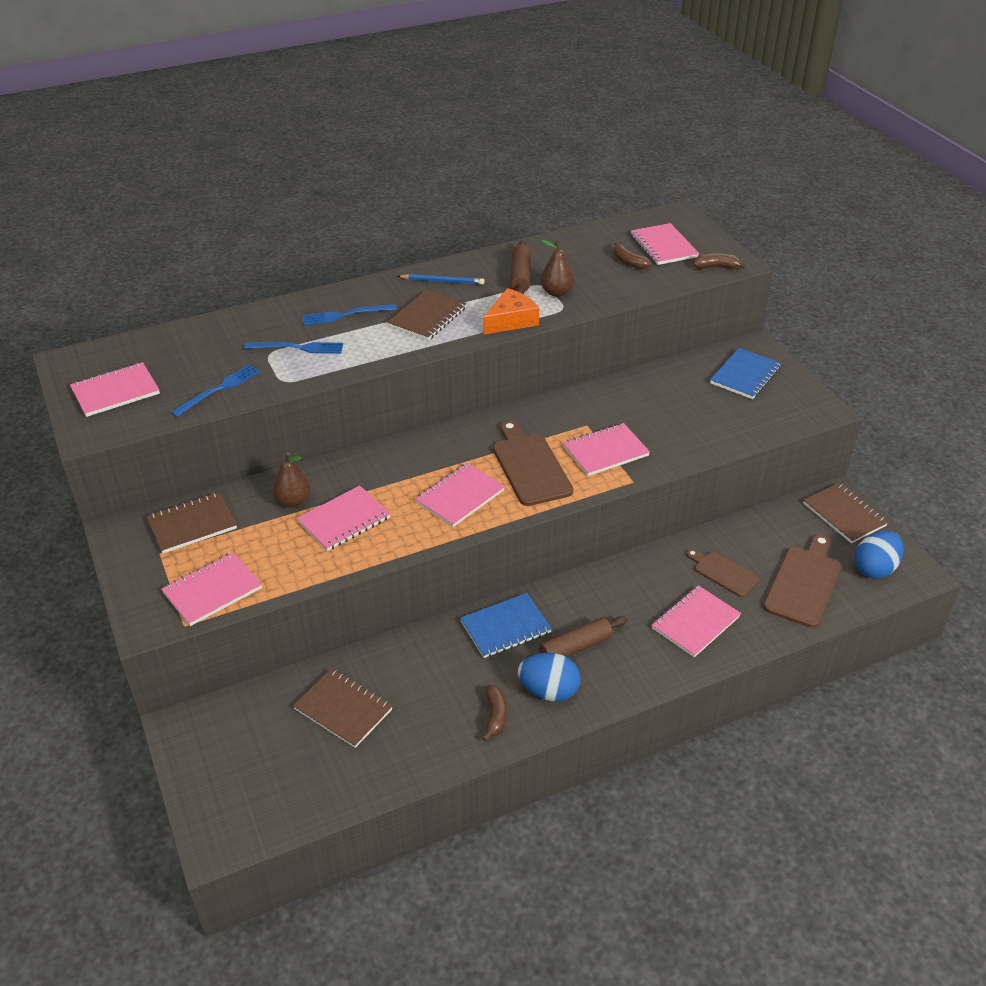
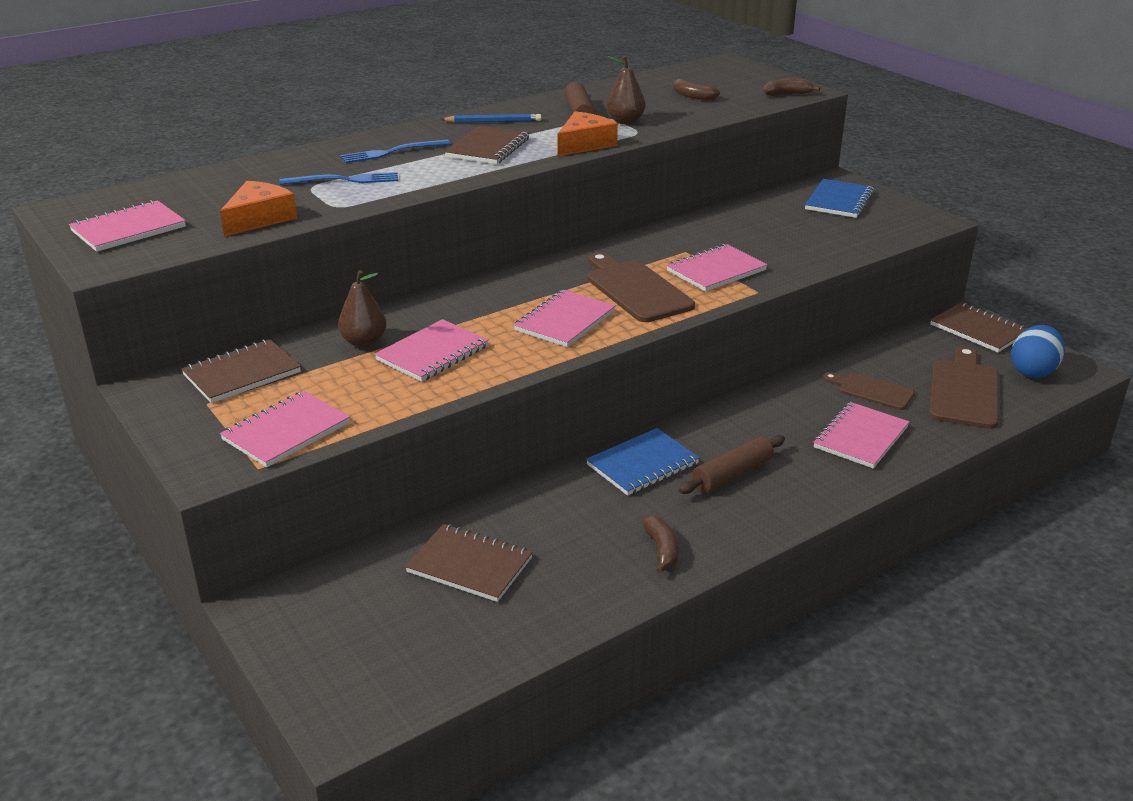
camera: 10 degrees left, 10 degrees down
(218, 390) = (259, 218): blue fork -> orange cheese
(548, 691) = (717, 518): blue egg -> none
(663, 246) = (723, 84): pink notebook -> none

